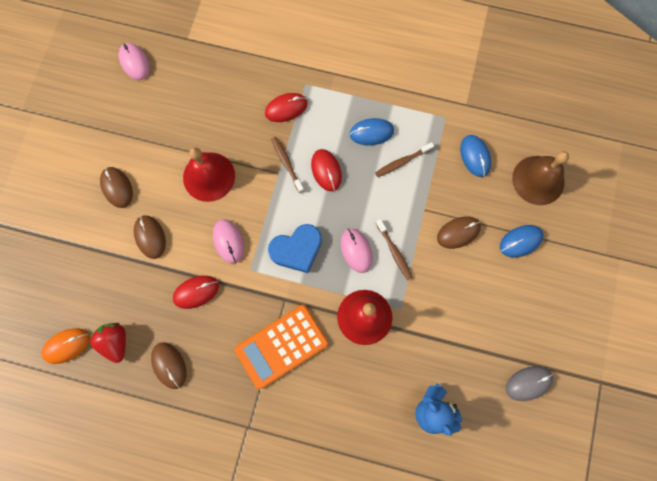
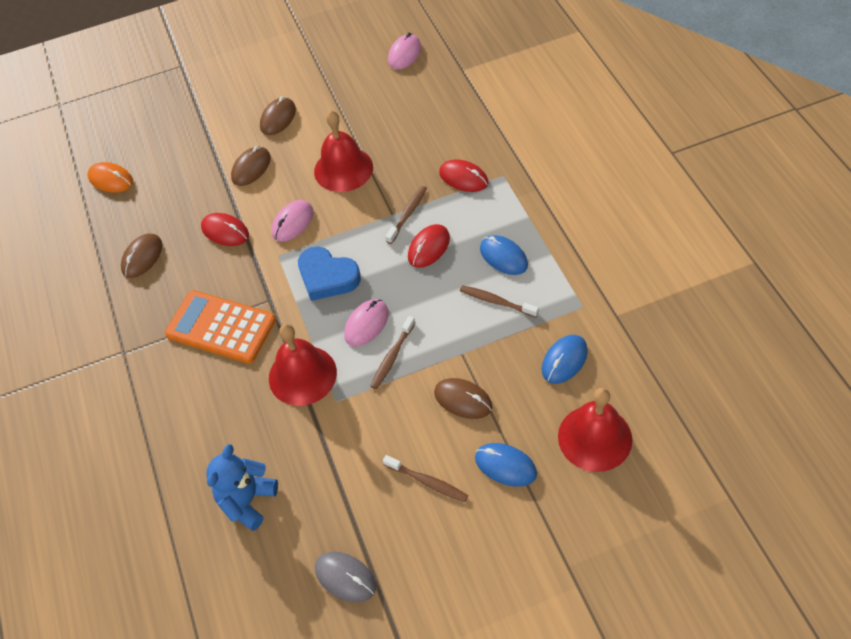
camera: 60 degrees right, 20 degrees down
(115, 342) = (137, 208): red strawberry -> none
(499, 293) = (427, 482): none -> brown toothbrush
(538, 180) = (595, 438): brown bell -> red bell

